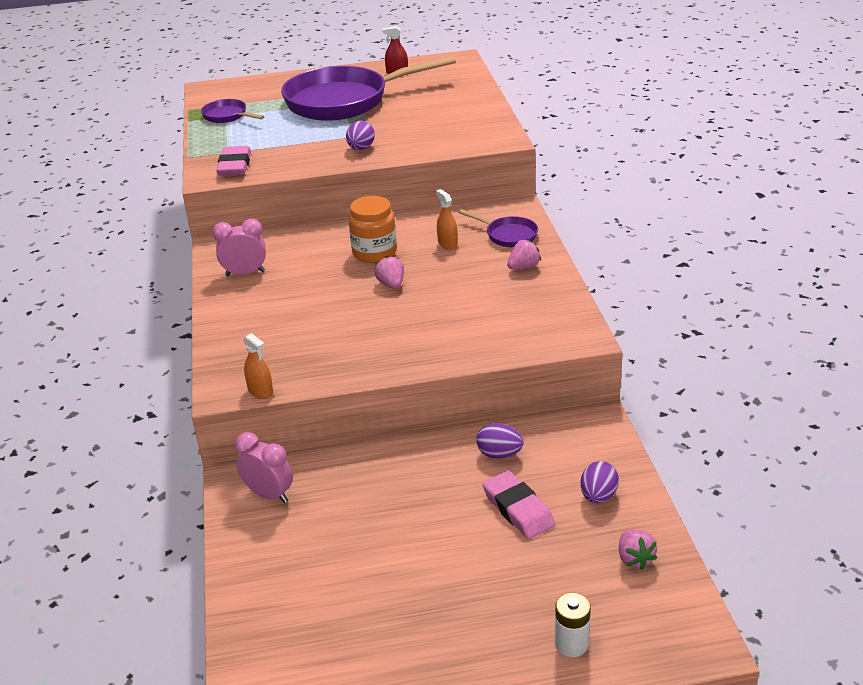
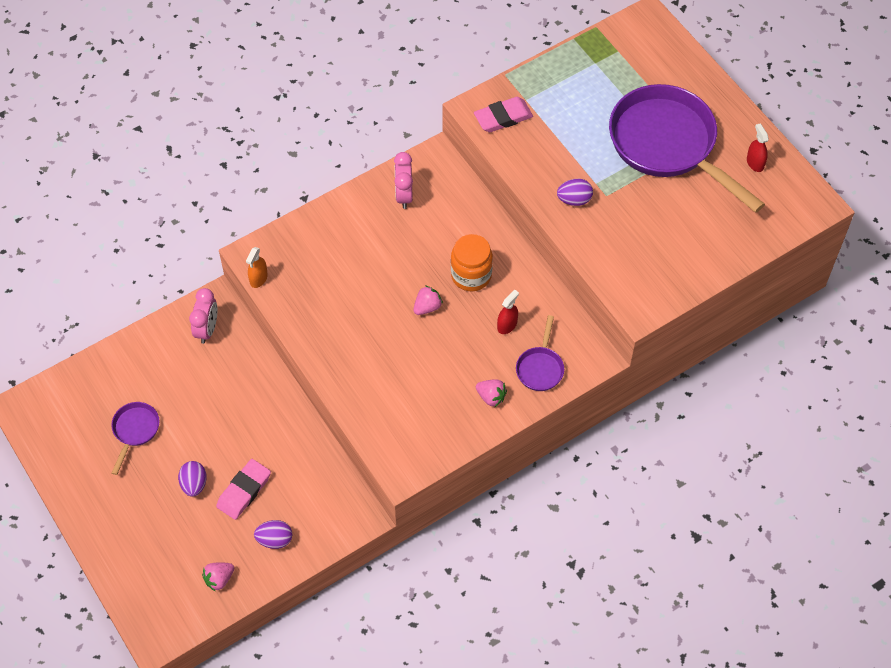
camera: 65 degrees right, 25 degrees up
(228, 116) = (595, 65): purple pan -> purple pan (135, 431)
(245, 273) = (404, 195): pink clock -> pink clock turned 150 degrees counterclockwise
(447, 244) = (507, 325): orange spray bottle -> red spray bottle
(499, 454) = (298, 460): purple egg -> purple egg (194, 484)
(571, 643) = (132, 560): white battery -> none

